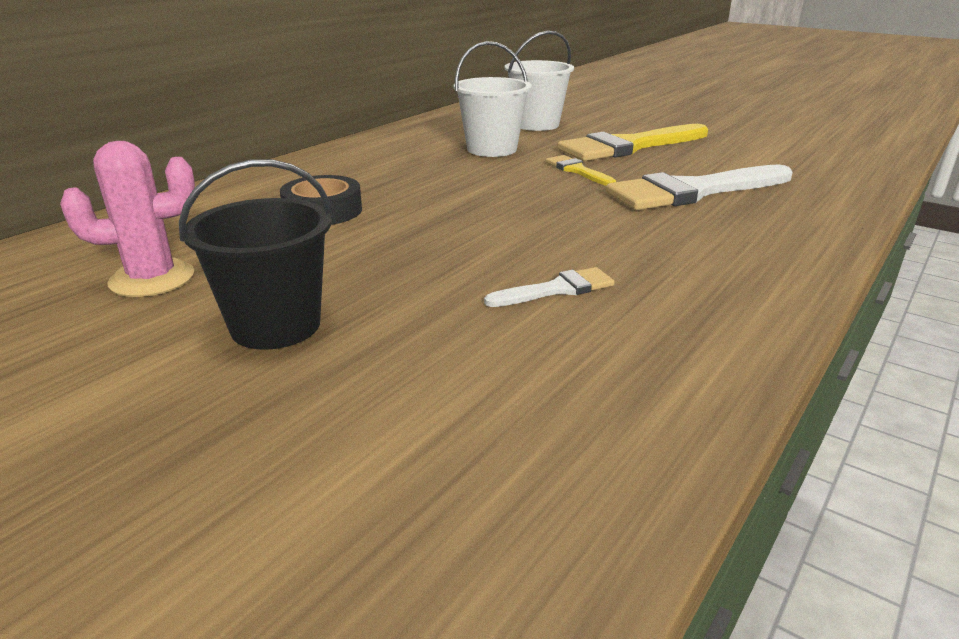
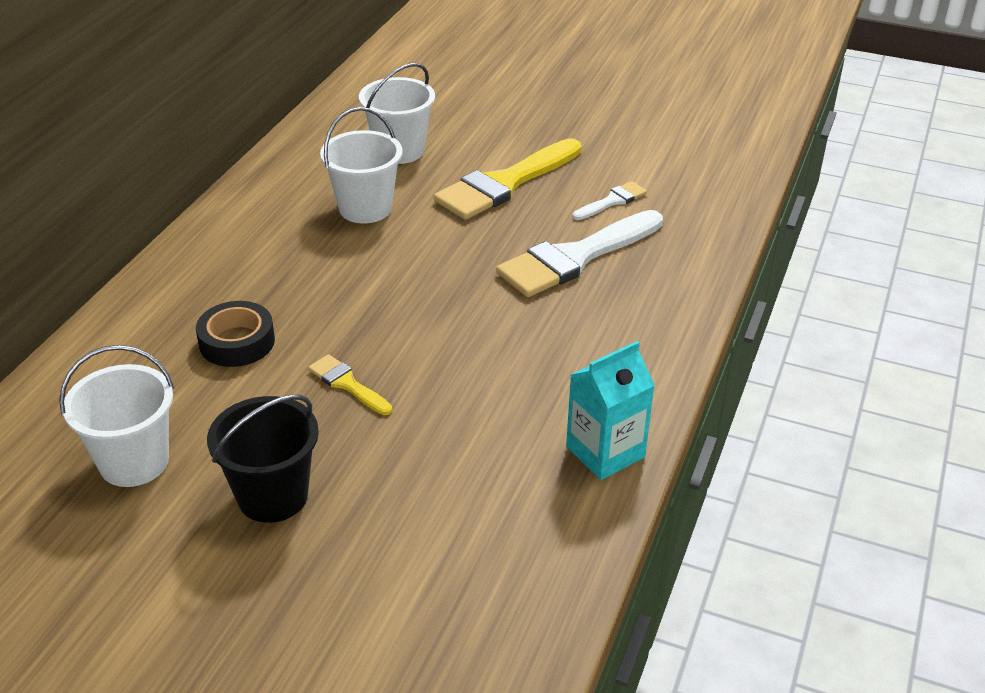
camera: 15 degrees left, 10 degrees up
(152, 279) = (134, 462): pink cactus -> white bucket
(557, 289) = (481, 415): white brush -> white brush (612, 201)
(577, 171) = (462, 237): yellow brush -> yellow brush (347, 384)
(713, 341) = (605, 452): none -> turquoise carton

